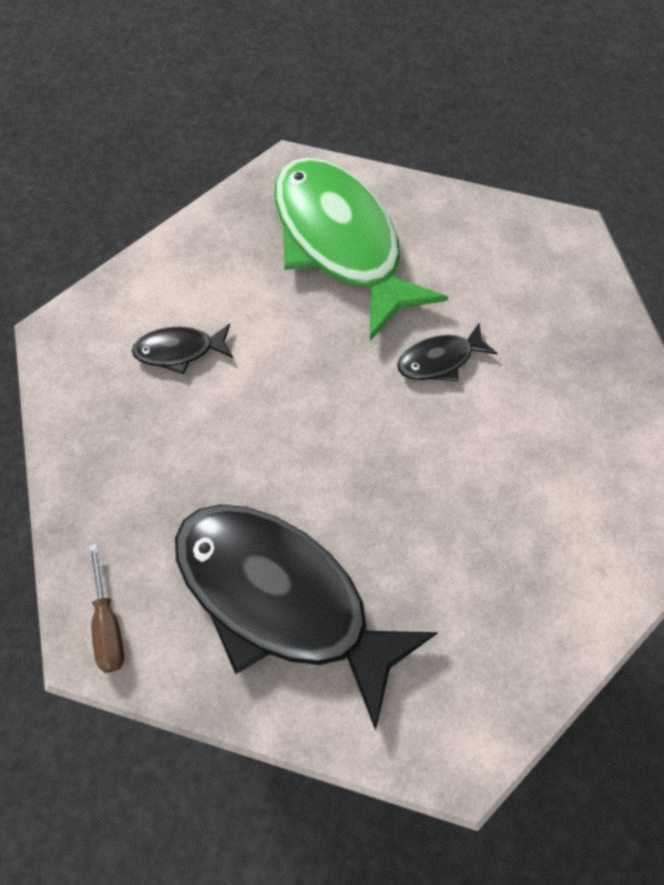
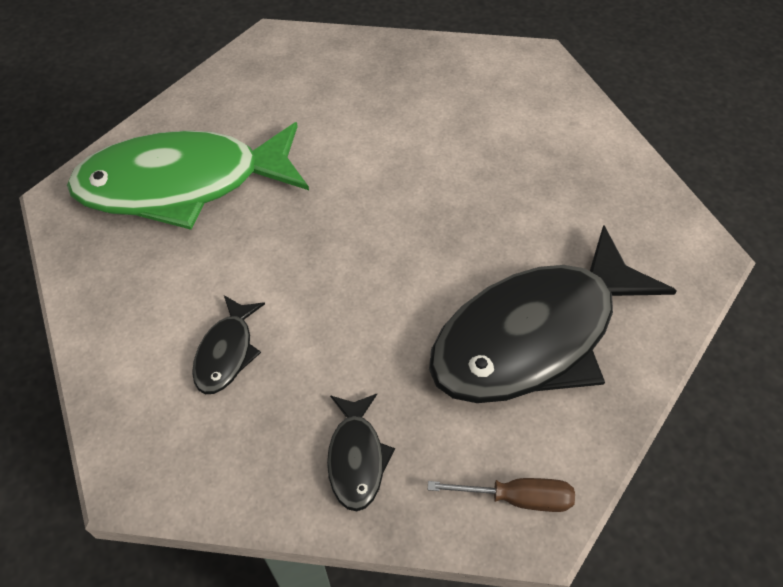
camera: 70 degrees left, 10 degrees down
(439, 360) = (348, 155): black fish -> black fish (356, 458)

